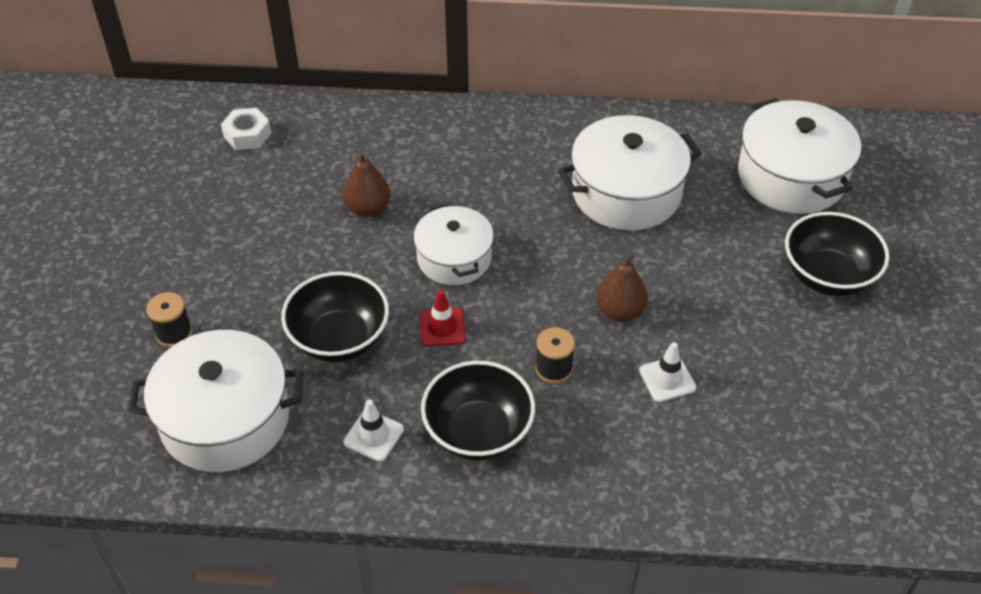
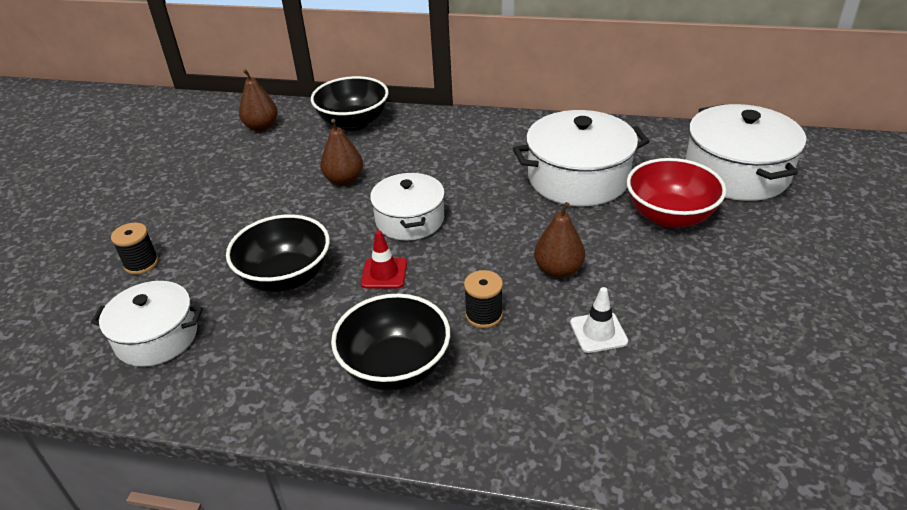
camera: 10 degrees right, 10 degrees down
(225, 419) = (156, 337): white pot -> white pot, size x0.65
(247, 135) = (261, 127): white nut -> brown pear
(373, 436) = (291, 362): white traffic cone -> none
(726, 237) = (670, 216): none -> red bowl
(827, 276) = (772, 252): black bowl -> black bowl (353, 123)

